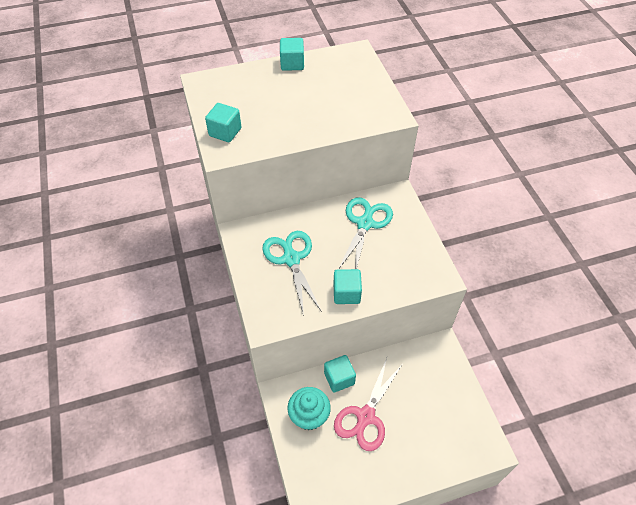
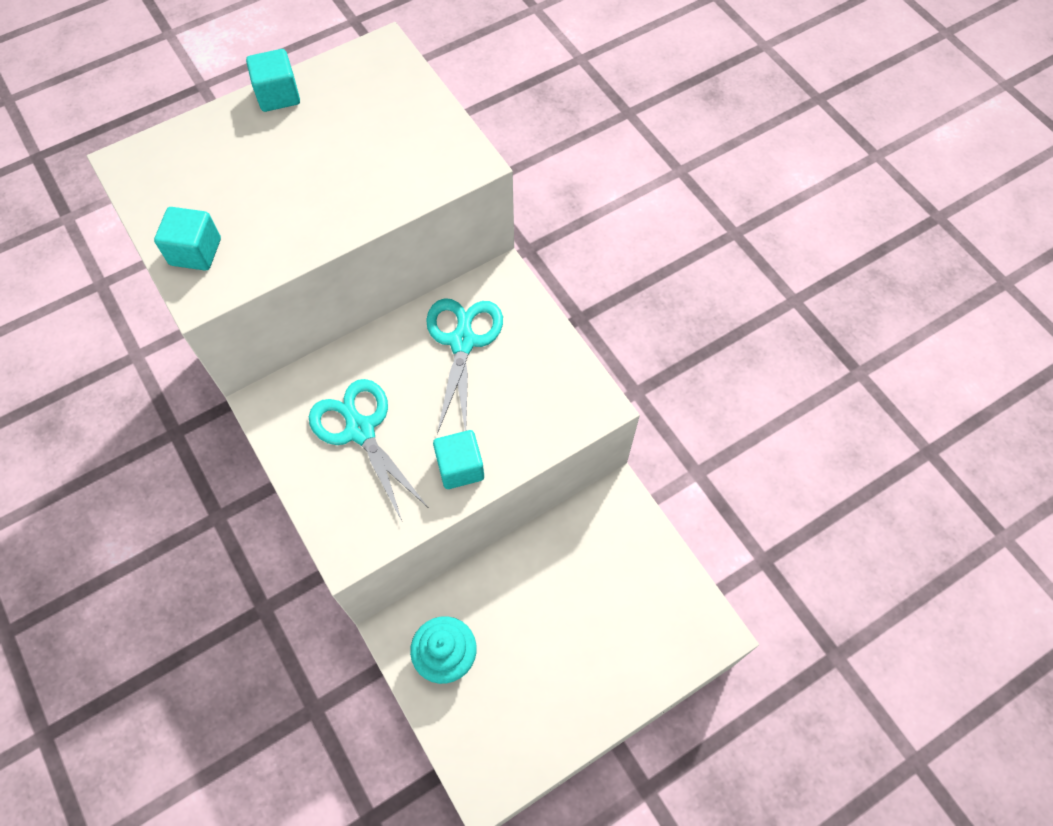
camera: 15 degrees left, 10 degrees up
(339, 378) = (478, 586): turquoise cube -> none
(366, 416) = (530, 634): pink scissors -> none

